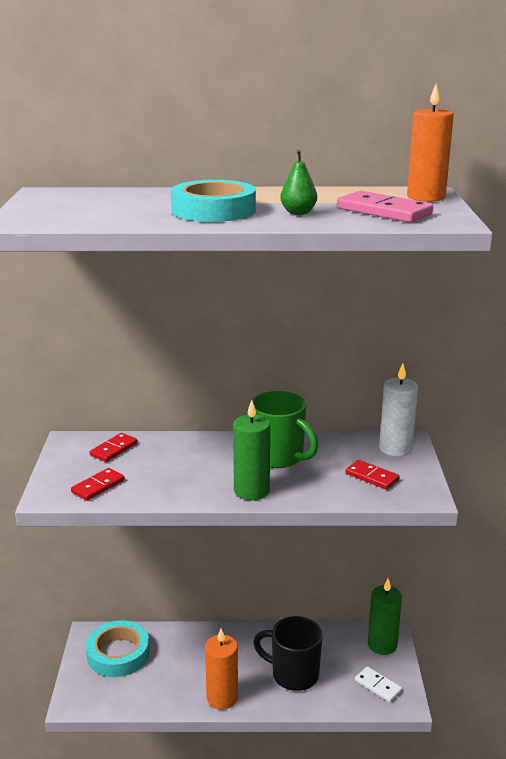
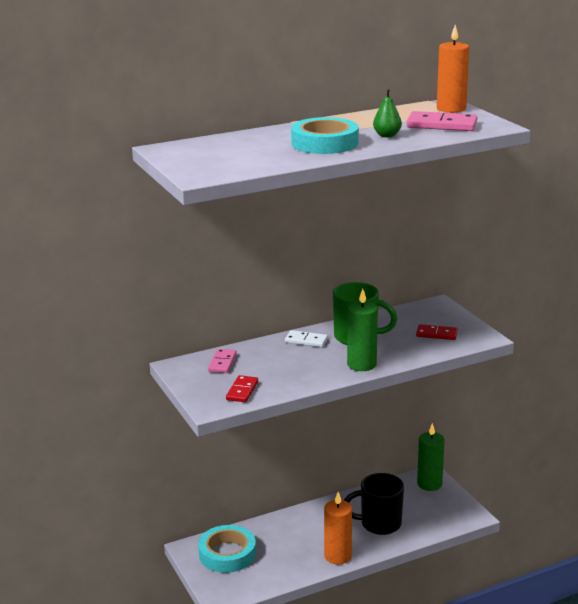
camera: 25 degrees left, 0 degrees up
(114, 449) = (222, 363): red domino -> pink domino
(378, 686) = (446, 511): white domino -> white domino (306, 341)
(395, 448) = (434, 311): white candle -> none

